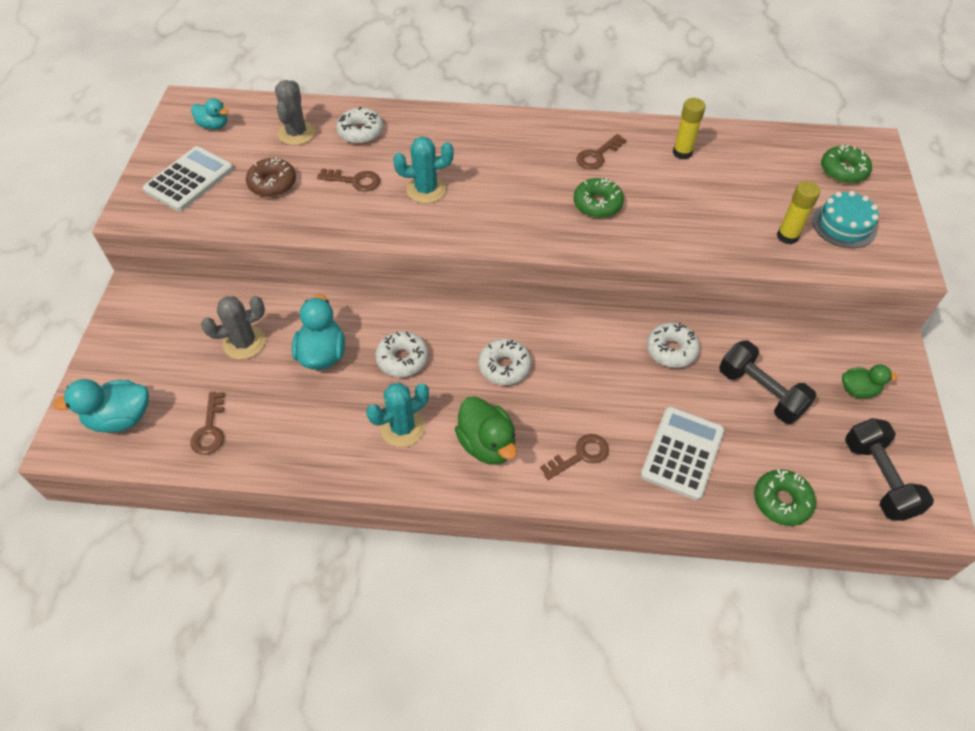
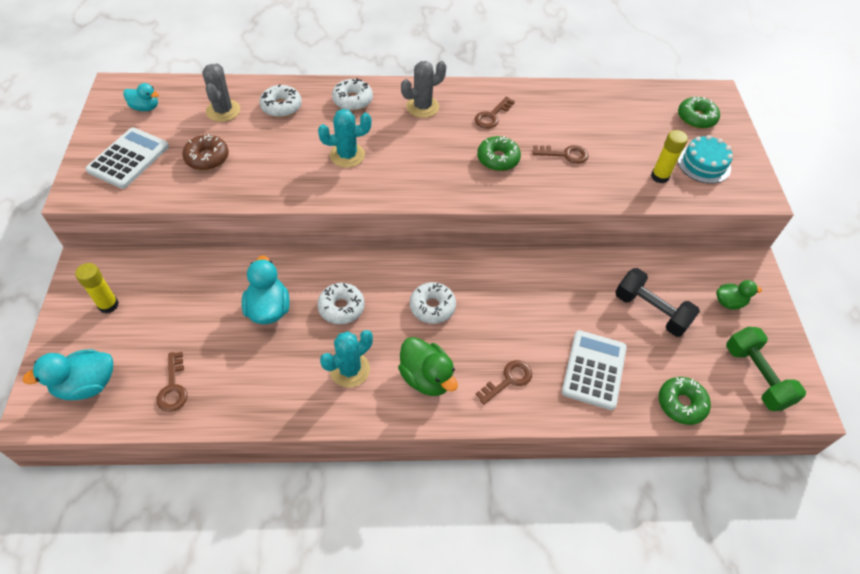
camera: 10 degrees left, 0 degrees up
(244, 343) = (195, 304): grey cactus -> grey cactus (422, 107)
(354, 181) = (282, 151): brown key -> brown key (565, 154)
(671, 350) = (572, 280): white donut -> white donut (352, 100)
(682, 153) = (563, 110): yellow glue stick -> yellow glue stick (108, 305)
(878, 479) = (756, 376): black dumbbell -> green dumbbell

